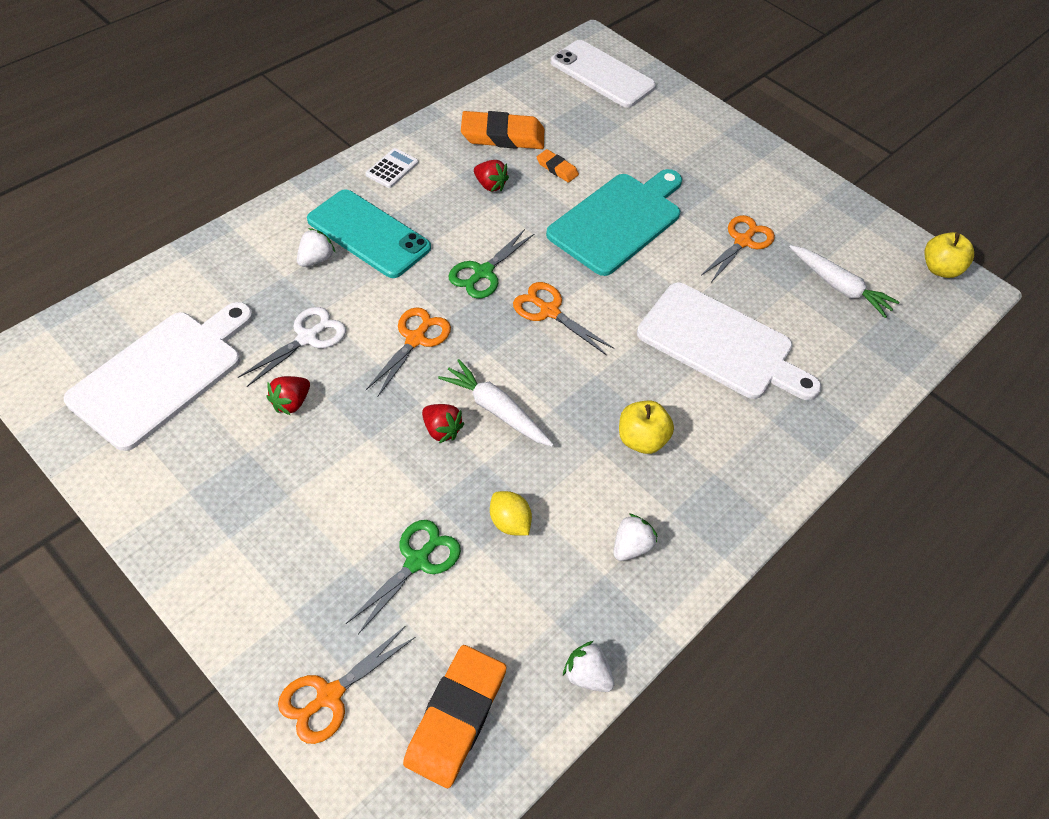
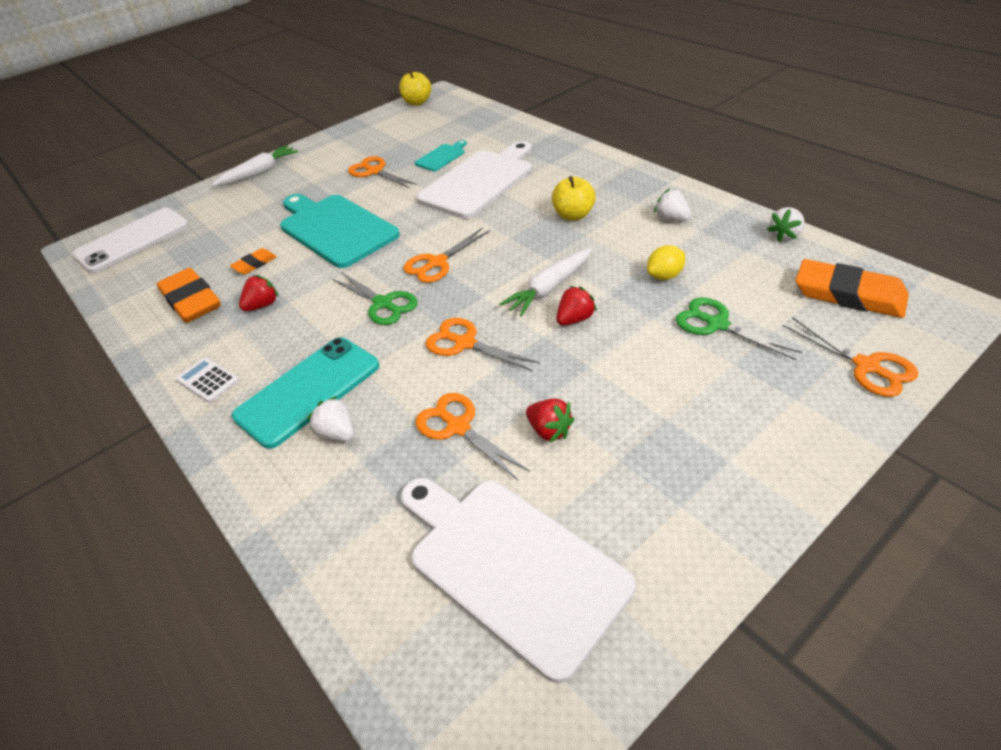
camera: 75 degrees left, 10 degrees down
(307, 338) = (458, 427): white scissors -> orange scissors
(502, 136) = (191, 300): orange eraser -> orange eraser turned 45 degrees counterclockwise
(782, 303) = (441, 157): none -> turquoise cutting board
(839, 287) = (428, 136): white carrot -> white carrot (259, 172)

